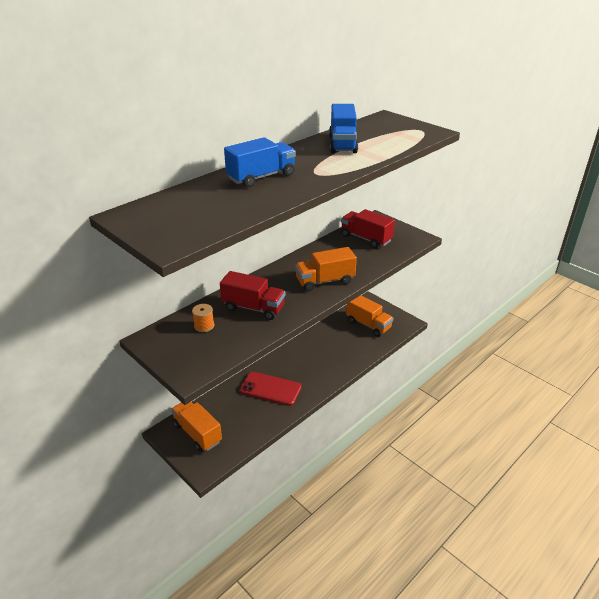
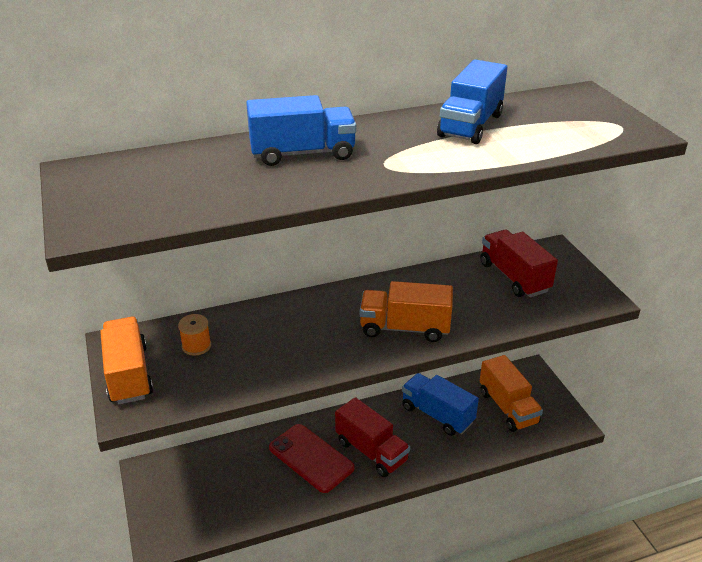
camera: 25 degrees right, 0 degrees up
(197, 433) = (182, 486): orange truck -> orange truck (129, 374)
(253, 308) = (277, 339): red truck -> red truck (371, 451)
(331, 341) = (437, 415): none -> blue truck

